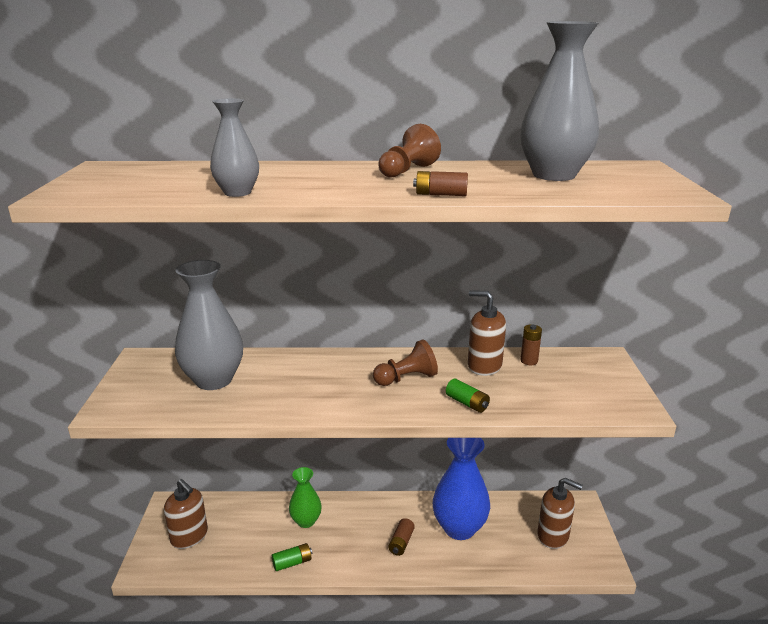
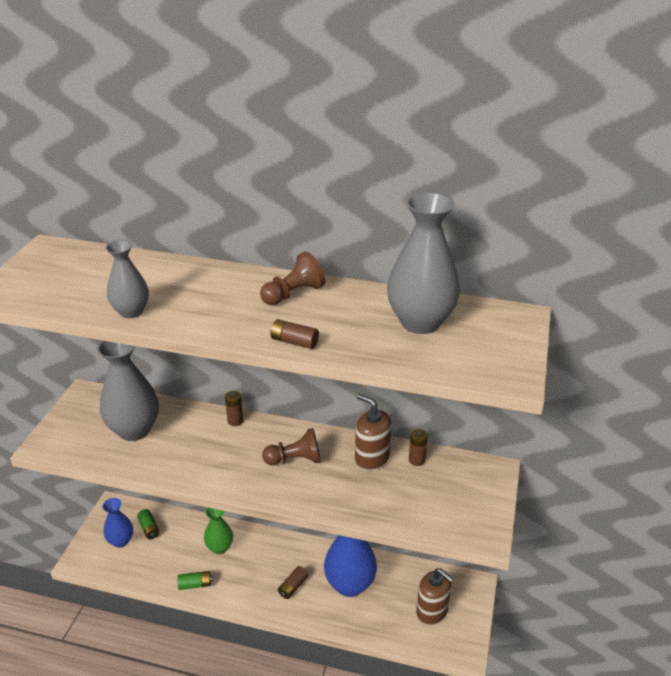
camera: 15 degrees right, 10 degrees up
(189, 536) = (121, 541): brown soap dispenser -> blue vase
(324, 357) = (235, 421): none -> brown battery
(467, 403) = (334, 498): green battery -> green battery (149, 528)

